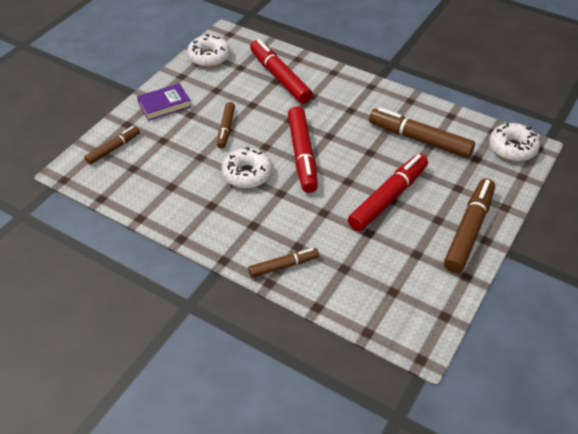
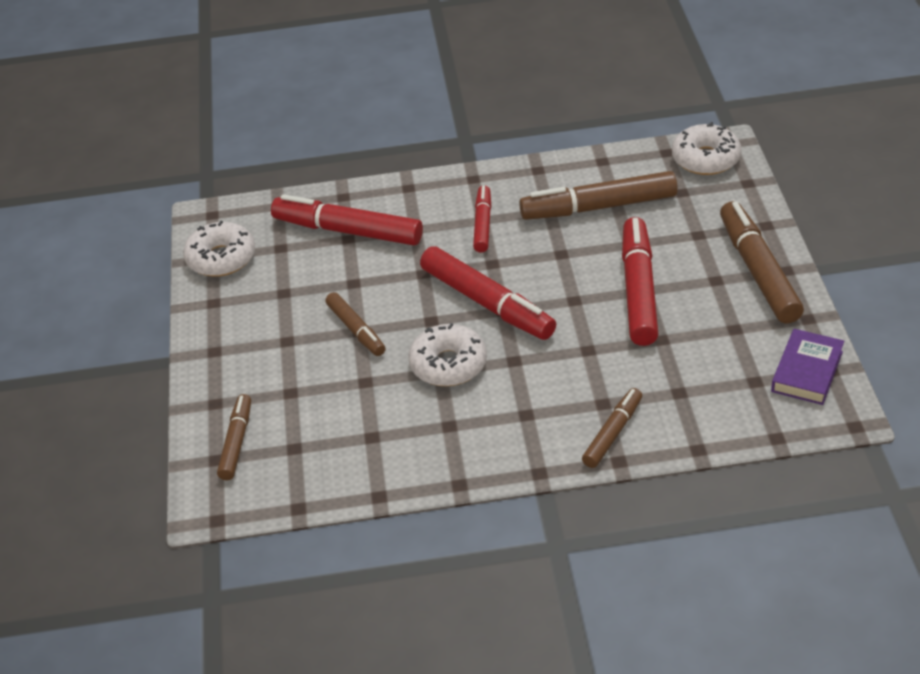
camera: 35 degrees left, 5 degrees down
(164, 105) = (236, 350): purple book -> purple book (807, 371)
(348, 113) = (482, 224): none -> red marker

